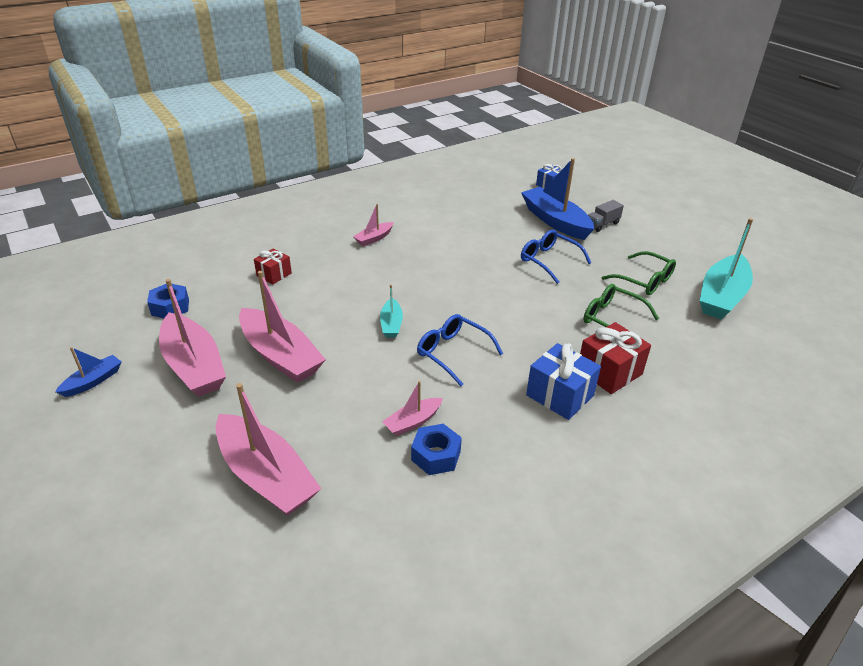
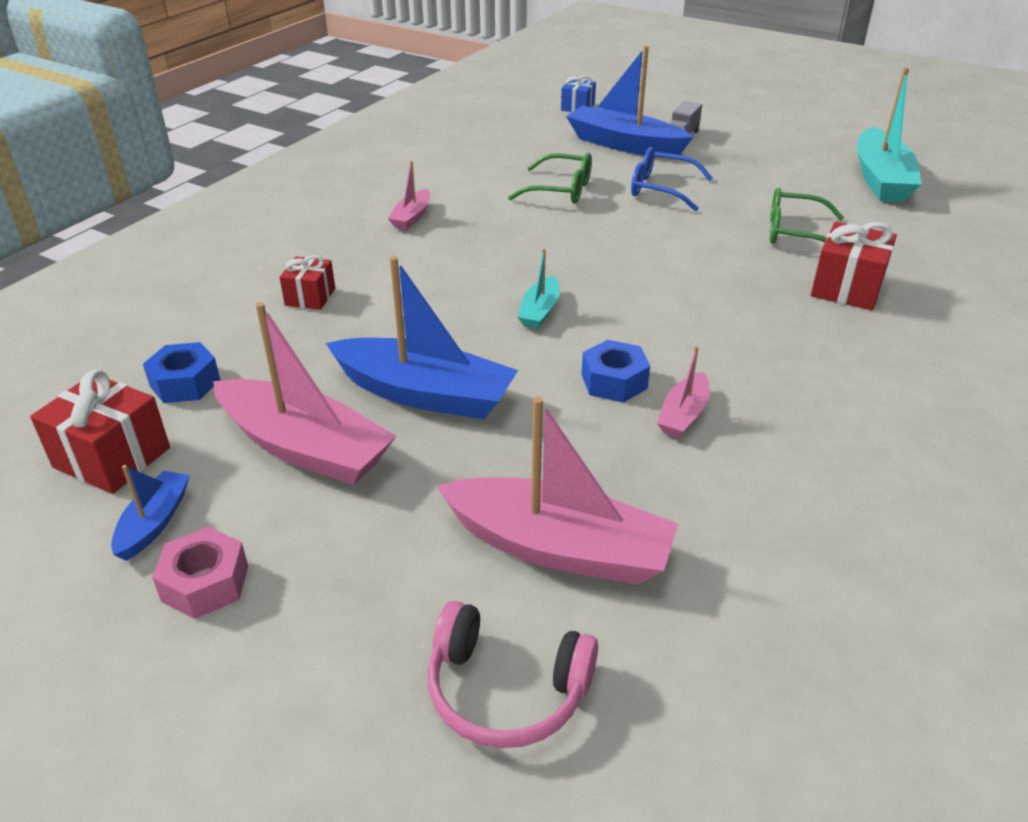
camera: 25 degrees left, 0 degrees up
(87, 423) = (205, 583): none -> pink nut
(104, 338) = (112, 457): none -> red gift
(168, 543) = (506, 689): none -> pink headphones
(280, 355) = (425, 394): pink boat -> blue boat
(391, 324) = (540, 311): turquoise boat -> turquoise boat turned 45 degrees clockwise
(436, 455) = (750, 443): blue nut -> blue nut (614, 381)
(453, 353) = (652, 321): blue glasses -> none
(560, 395) = (820, 329): blue gift -> none
(643, 280) = (786, 184): green glasses -> green glasses (560, 190)

